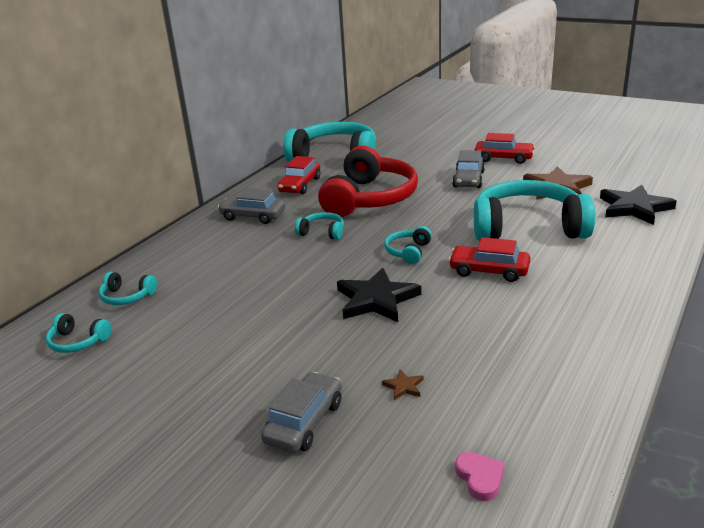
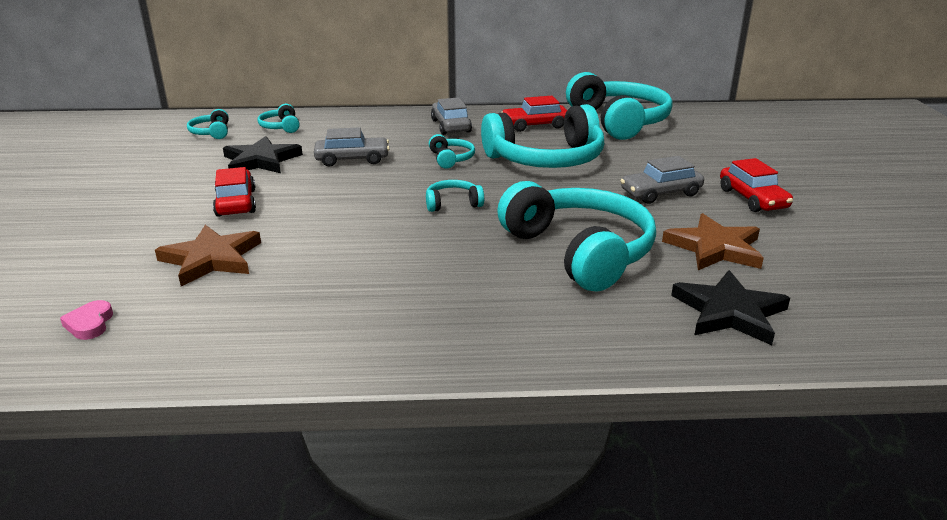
camera: 55 degrees right, 0 degrees up
(304, 422) = (144, 232): grey car -> grey car (352, 159)
(369, 198) = (546, 159): red headphones -> turquoise headphones
(376, 299) = (348, 212): black star -> black star (261, 160)
(403, 386) = (211, 259): brown star -> brown star, size x2.43
(480, 478) = (90, 324): pink heart -> pink heart turned 135 degrees clockwise
(489, 271) = (452, 251): red car -> red car (236, 203)

